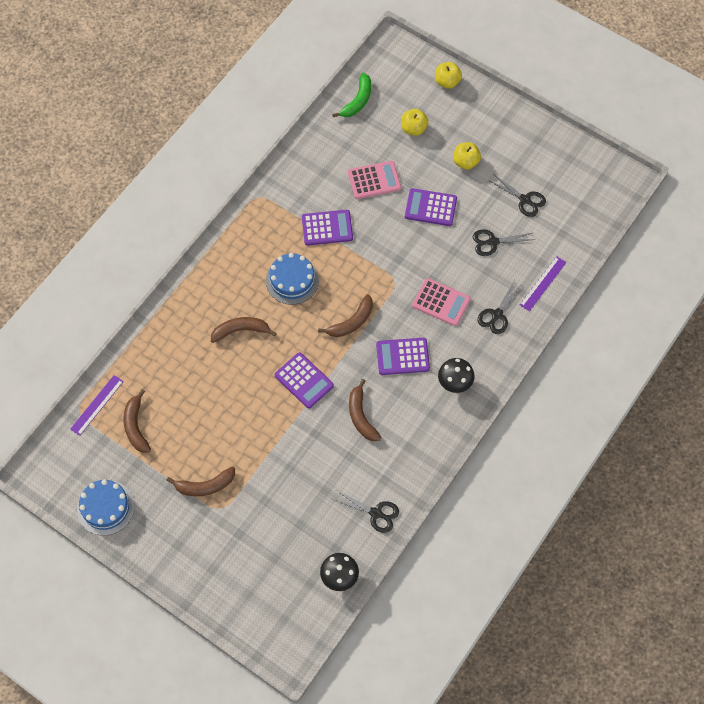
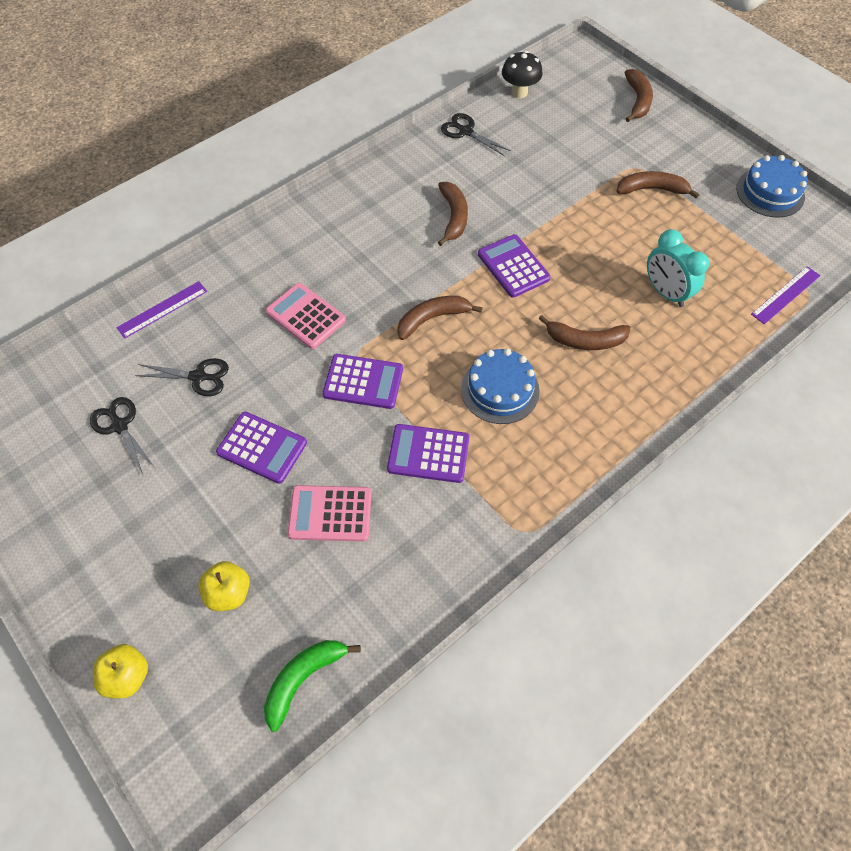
camera: 165 degrees left, 5 degrees down
(136, 426) = (734, 262): brown banana -> brown banana (637, 101)
(187, 385) = (665, 292): none -> turquoise clock
(402, 356) = (381, 266): purple calculator -> purple calculator (363, 382)
(454, 383) = (330, 226): black mushroom -> none
(465, 162) = (174, 509): yellow apple -> none
(497, 315) = (241, 286): black scissors -> none

